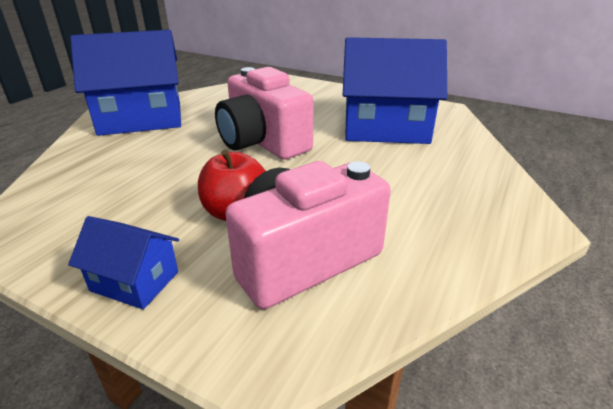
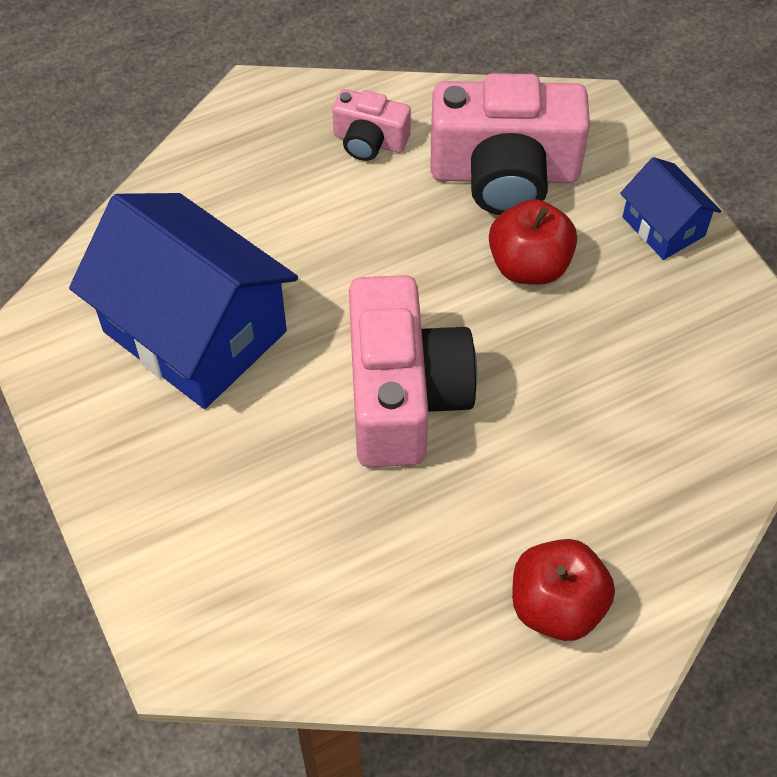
camera: 145 degrees left, 25 degrees up
(141, 118) = (556, 605): blue house -> red apple
(425, 233) = (369, 141): none -> pink camera

